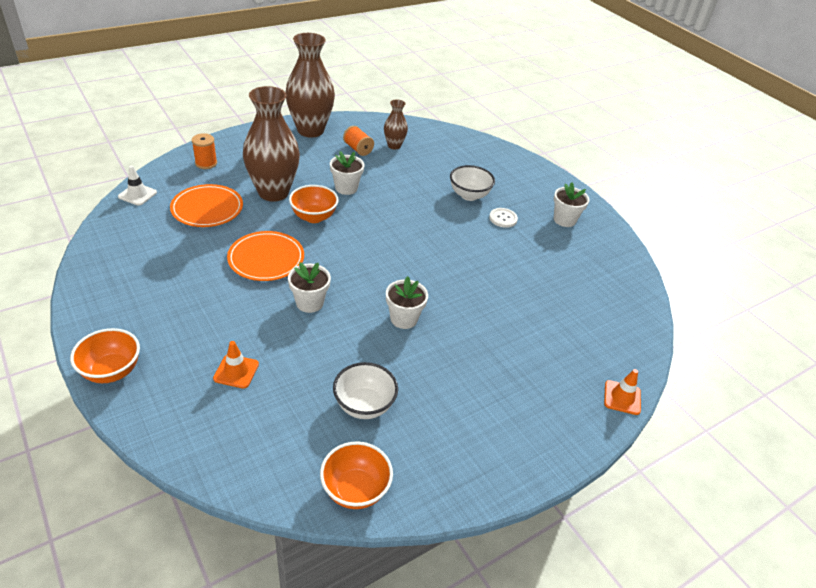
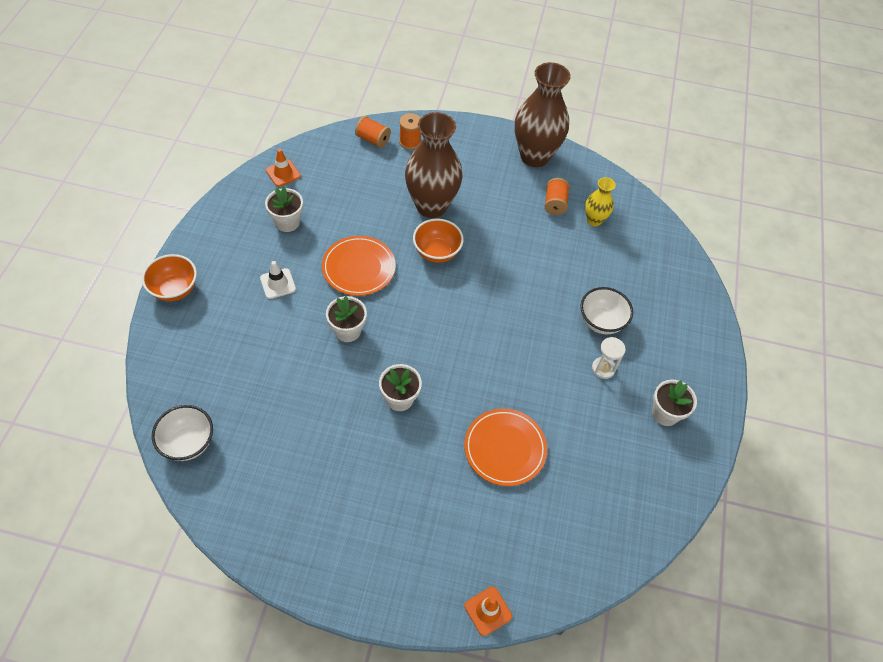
camera: 45 degrees right, 15 degrees up
(137, 194) = (330, 143): white traffic cone -> white traffic cone (278, 284)
(173, 175) = (373, 139): none -> orange spool
(207, 209) = (365, 190): orange plate -> orange plate (505, 448)
(236, 371) = (242, 349): orange traffic cone -> orange traffic cone (283, 173)
(346, 188) = (496, 240): white flower pot -> white flower pot (287, 222)
(355, 490) = (219, 499): orange bowl -> none
(364, 405) = (292, 445): white bowl -> white bowl (188, 443)
(394, 146) = (594, 220): brown vase -> yellow vase
(503, 218) = (603, 368): white button -> white hourglass

